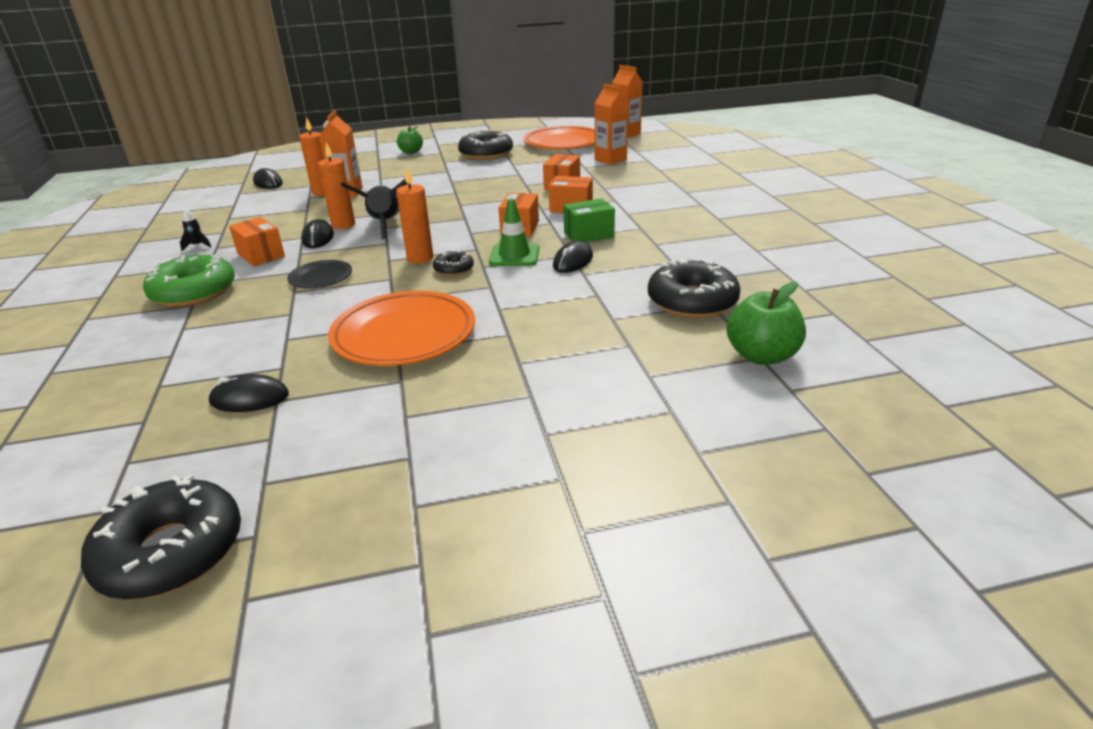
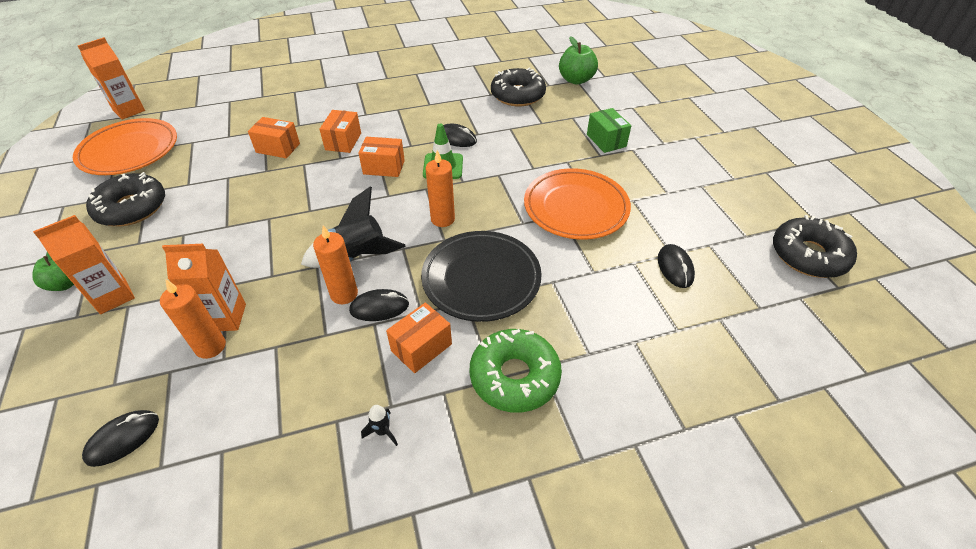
camera: 95 degrees left, 15 degrees up
(321, 277) = (481, 279): black plate -> black plate, size x1.97
(454, 269) = (467, 196): black donut -> none
(589, 235) = (407, 132): green box -> green box (606, 140)
(610, 160) = (216, 121): orange carton -> orange carton (113, 296)

